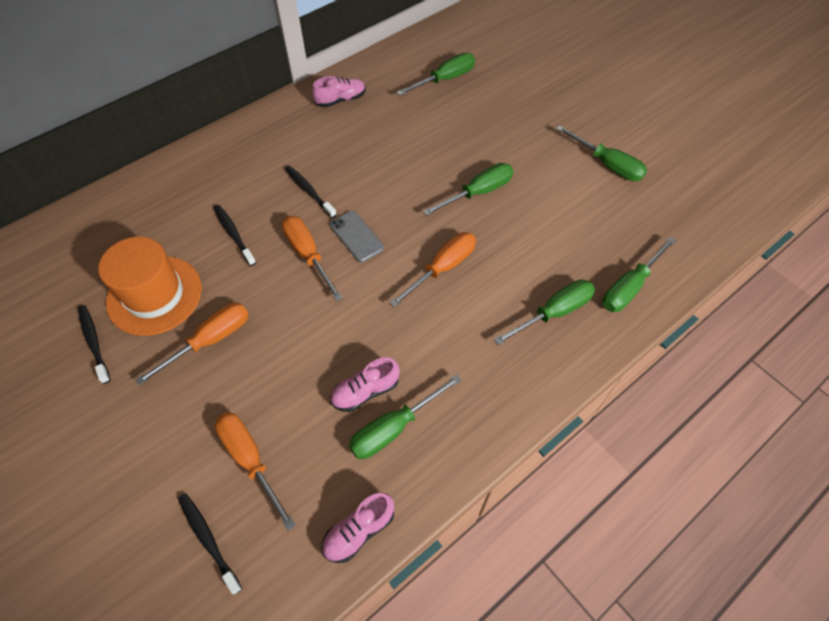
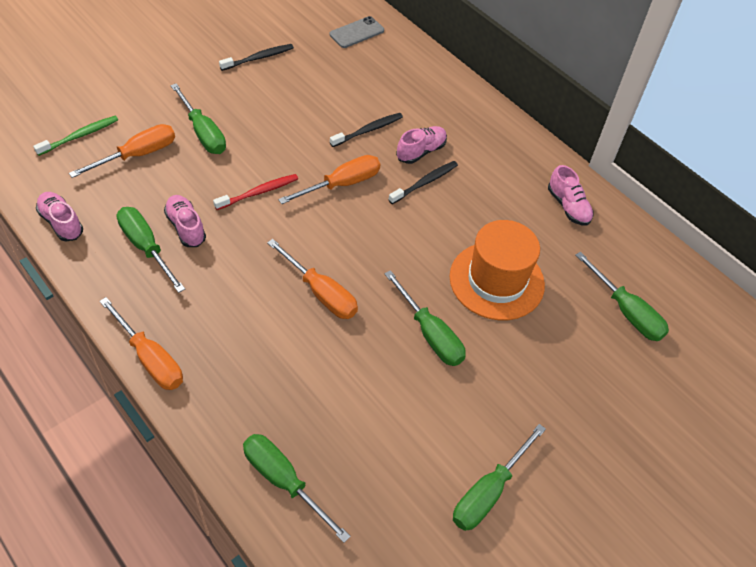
camera: 85 degrees right, 5 degrees down
(154, 295) = (302, 86): orange hat -> orange hat (496, 280)
(208, 540) = (79, 136): black toothbrush -> green toothbrush
(210, 340) = (252, 123): orange screwdriver -> orange screwdriver (150, 358)
(268, 193) = (421, 151): none -> pink shoe
(317, 327) = (258, 192): none -> red toothbrush
(356, 236) = (365, 221): grey phone -> grey phone (356, 33)
(554, 312) = (255, 392): green screwdriver -> green screwdriver (203, 133)

